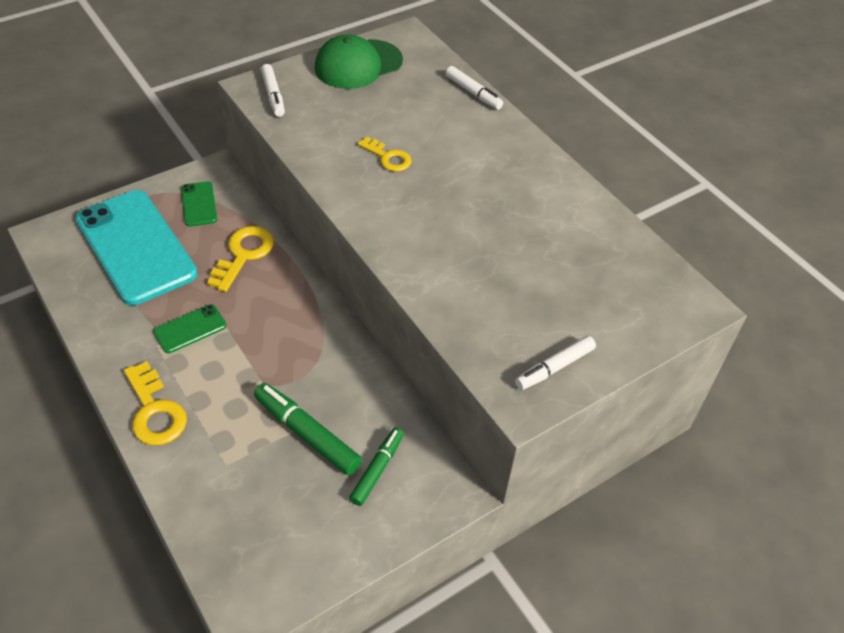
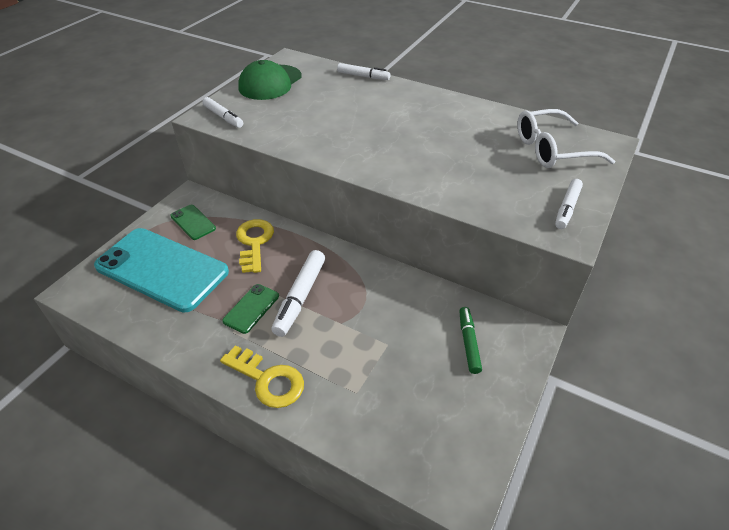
camera: 25 degrees left, 5 degrees down
(245, 338) = (300, 297): none -> white marker
(307, 434) = (399, 342): green marker -> none
(388, 157) = (341, 127): yellow key -> none
(612, 285) = (552, 149): none -> white glasses

